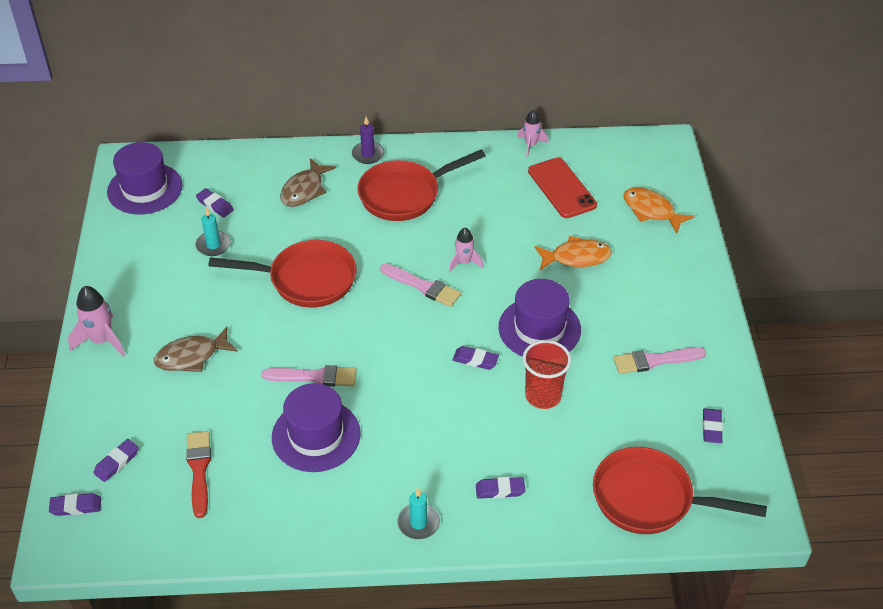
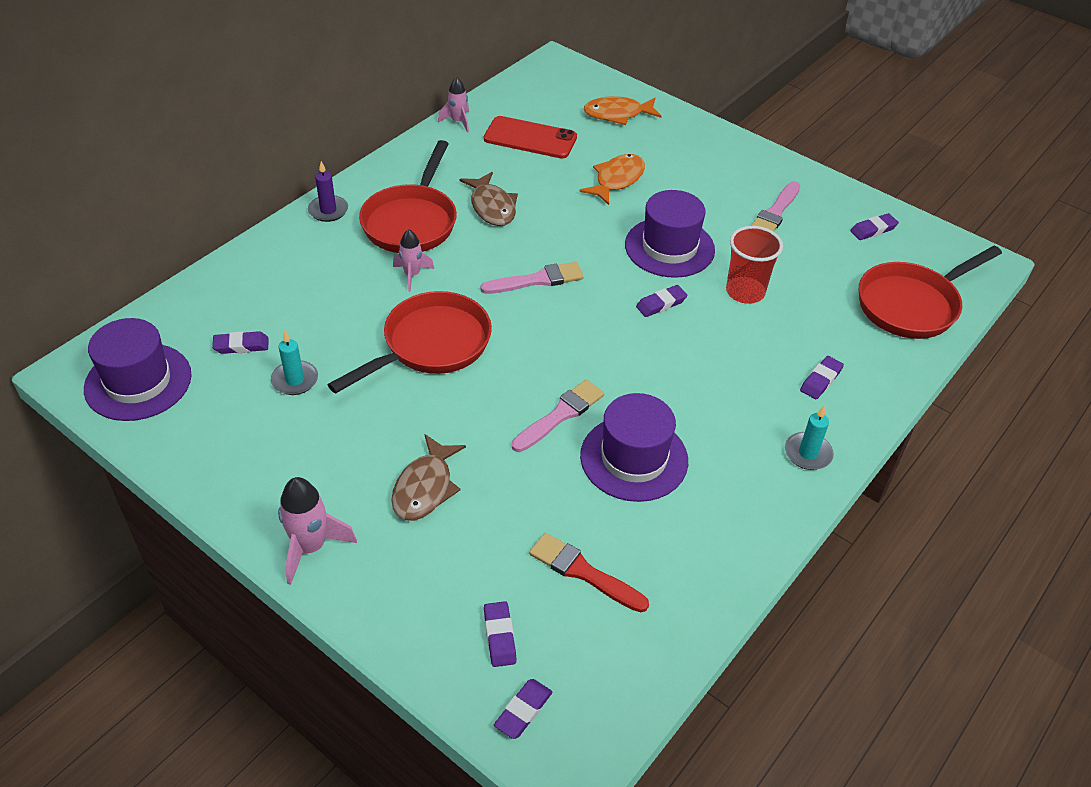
camera: 50 degrees left, 0 degrees up
(304, 190) = (313, 275): brown fish -> brown fish (492, 207)
(464, 262) = (541, 240): pink rocket -> pink rocket (412, 275)
(711, 428) = (873, 230): purple eraser -> purple eraser turned 75 degrees counterclockwise

